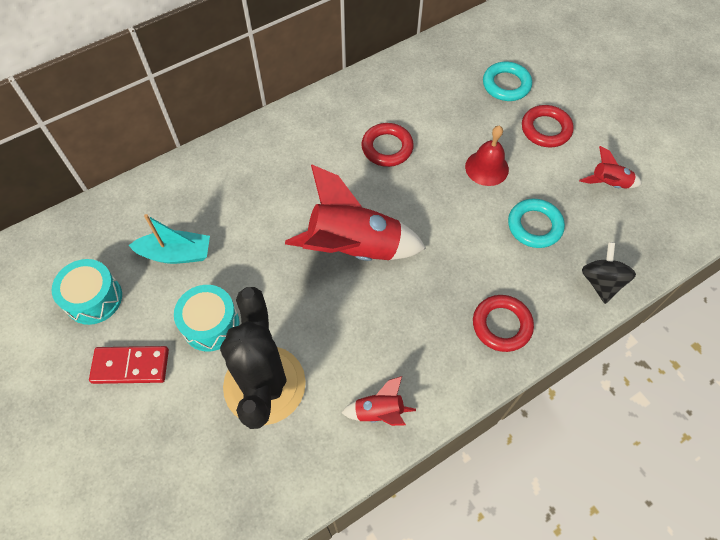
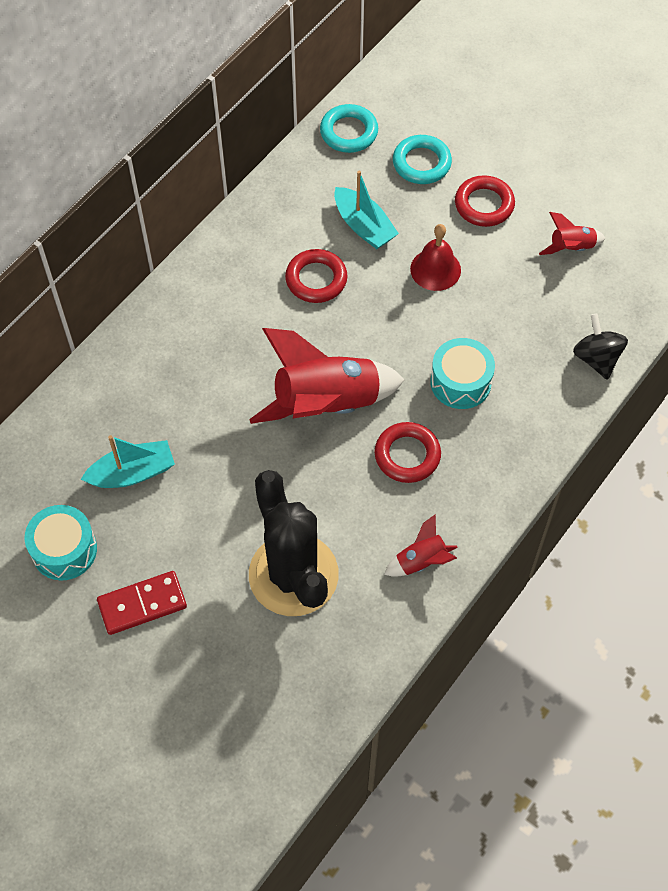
camera: 20 degrees left, 0 degrees up
(210, 324) = (207, 534): turquoise drum -> turquoise drum (460, 382)
(441, 119) = (363, 226): none -> turquoise boat
(501, 325) = (511, 435): red ring -> red ring (407, 455)
(534, 226) = (509, 319): turquoise ring -> turquoise ring (349, 132)

